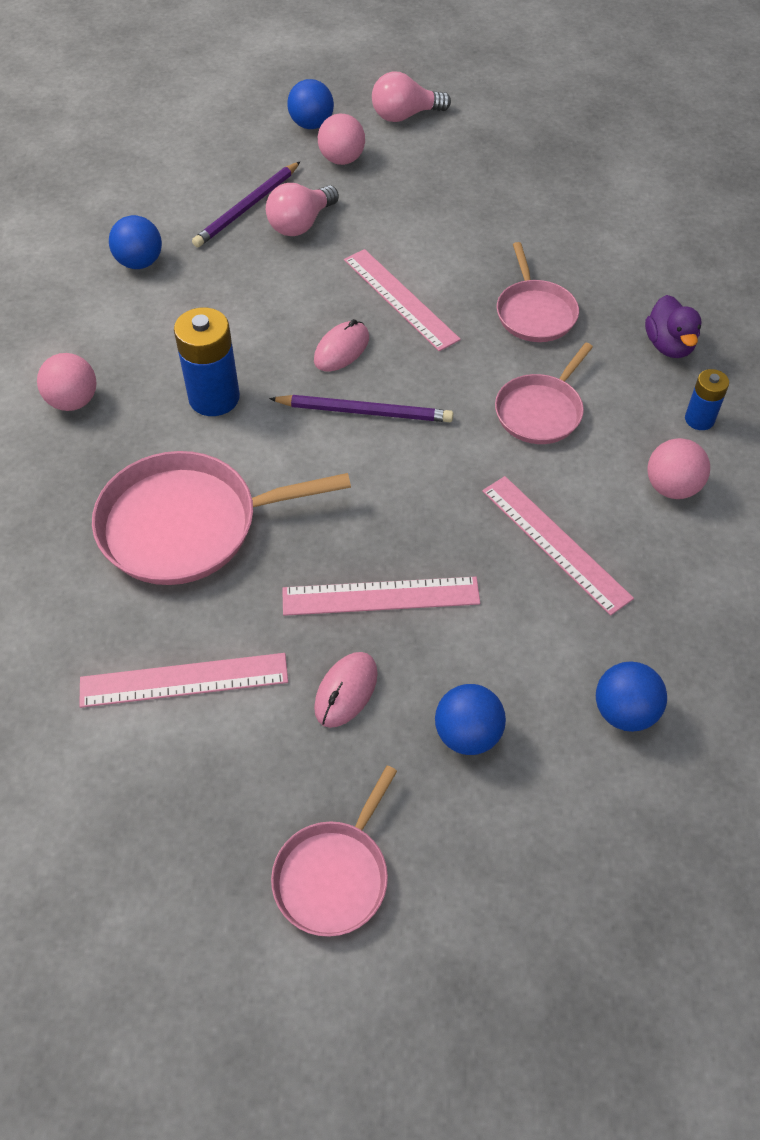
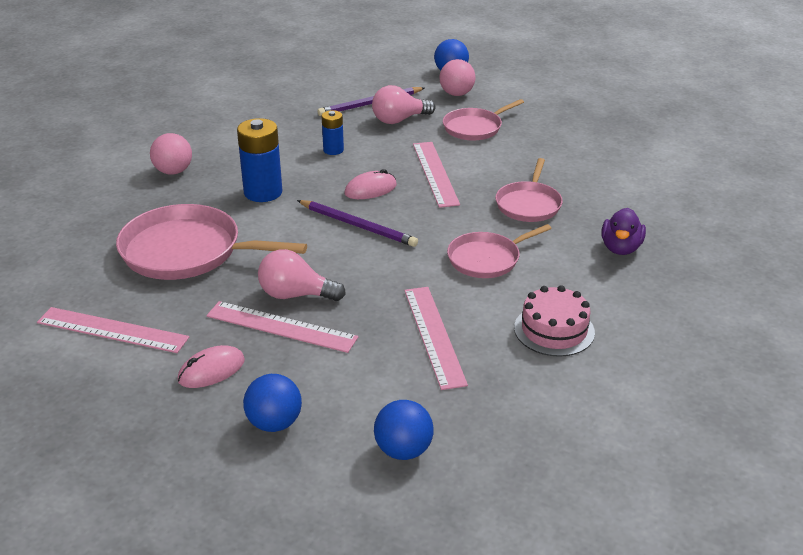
camera: 25 degrees right, 20 degrees down
(140, 262) = (276, 115): blue ball -> none
(334, 875) = (112, 469): pink pan -> pink pan (475, 128)
(405, 116) = (521, 81): pink light bulb -> pink light bulb (295, 295)
(671, 487) = (554, 330): pink ball -> pink cake
(699, 419) = (610, 297): blue battery -> blue battery (333, 150)

